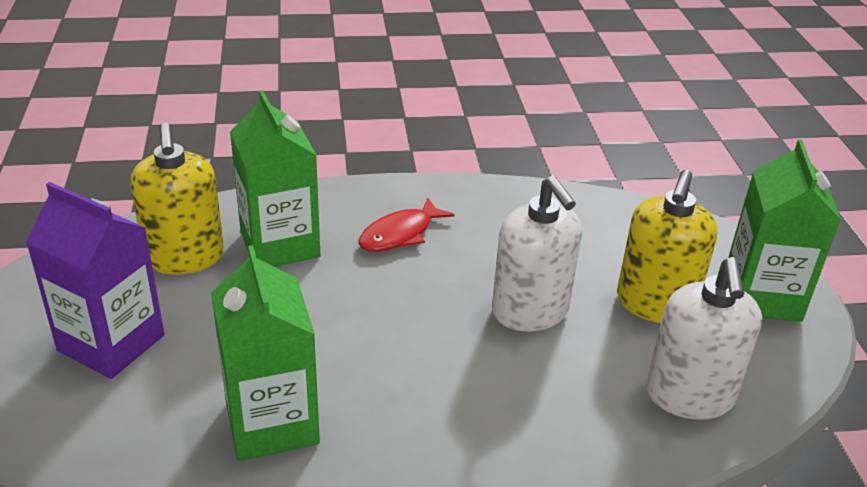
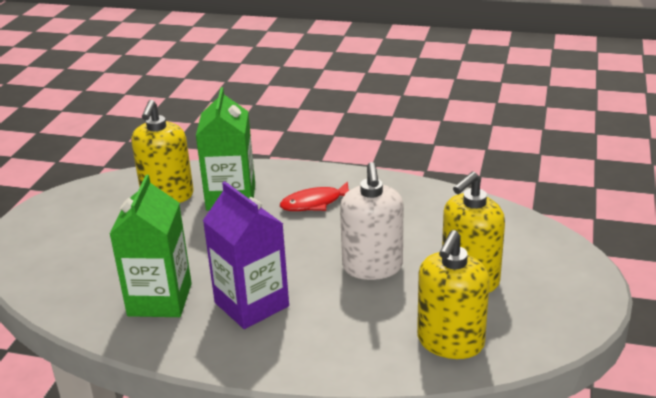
camera: 25 degrees right, 5 degrees down
(111, 343) = (95, 237): purple carton -> purple carton (251, 304)
(689, 396) = (450, 342): white soap dispenser -> yellow soap dispenser
(762, 296) = (560, 289): green carton -> none

